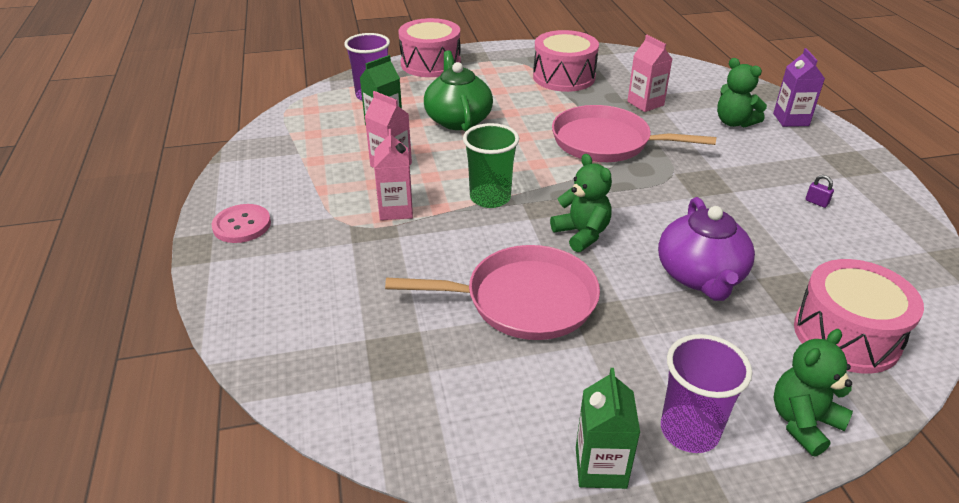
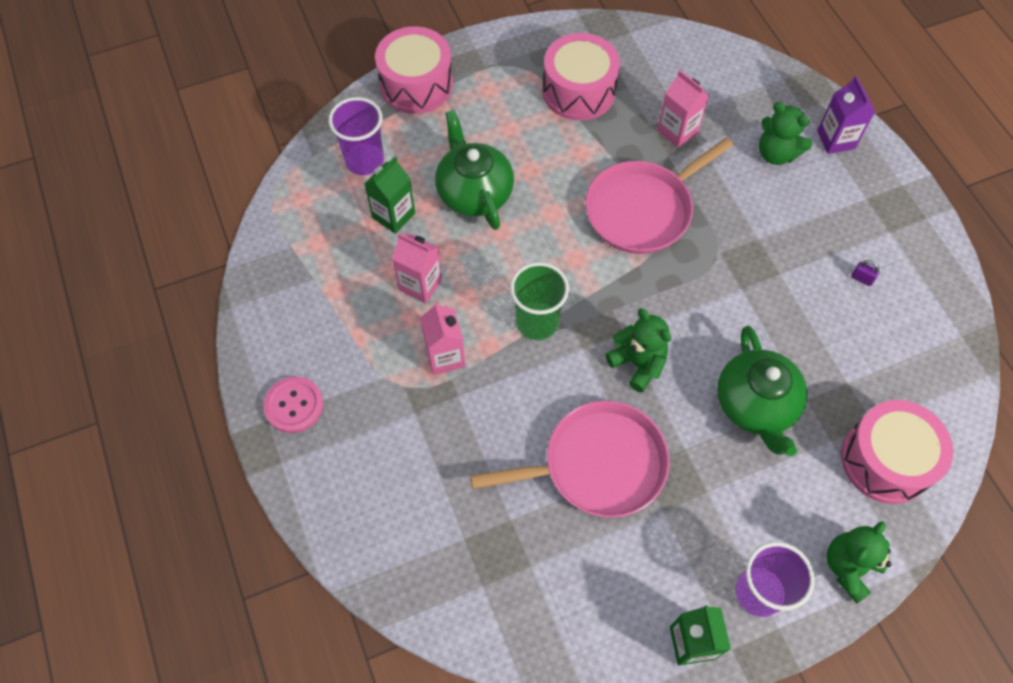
camera: 10 degrees left, 25 degrees up
(606, 142) = (642, 210): pink pan -> pink pan turned 45 degrees counterclockwise
(700, 276) = (756, 405): purple teapot -> green teapot

